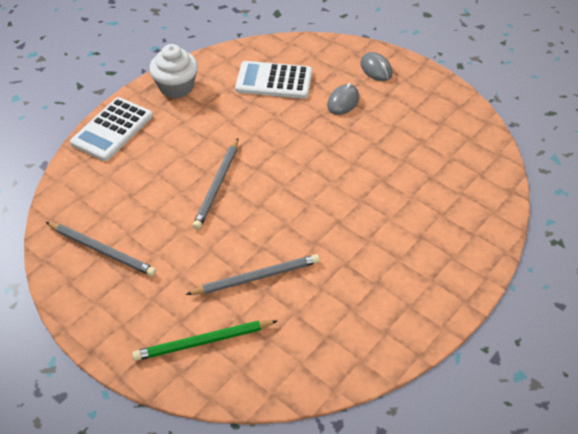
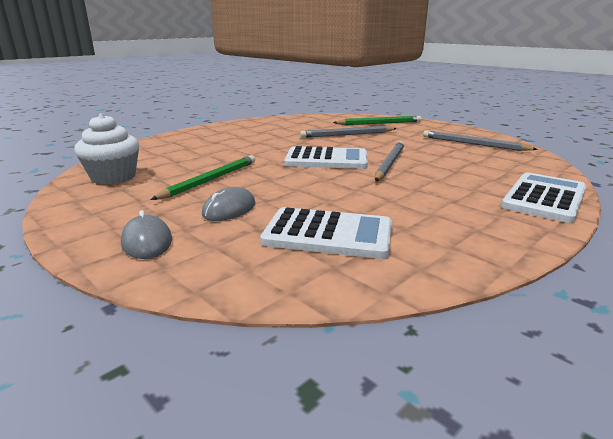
camera: 175 degrees left, 25 degrees down
(176, 87) = (491, 233): white cupcake -> white cupcake (113, 177)
(280, 191) = (326, 159): none -> white calculator
(377, 141) = (210, 180): none -> green pencil

